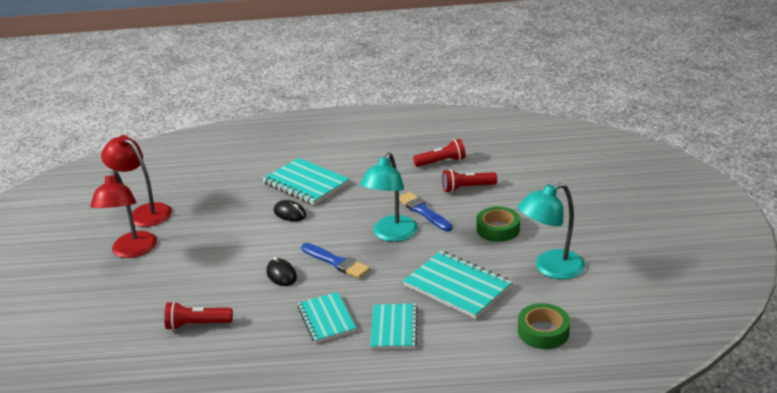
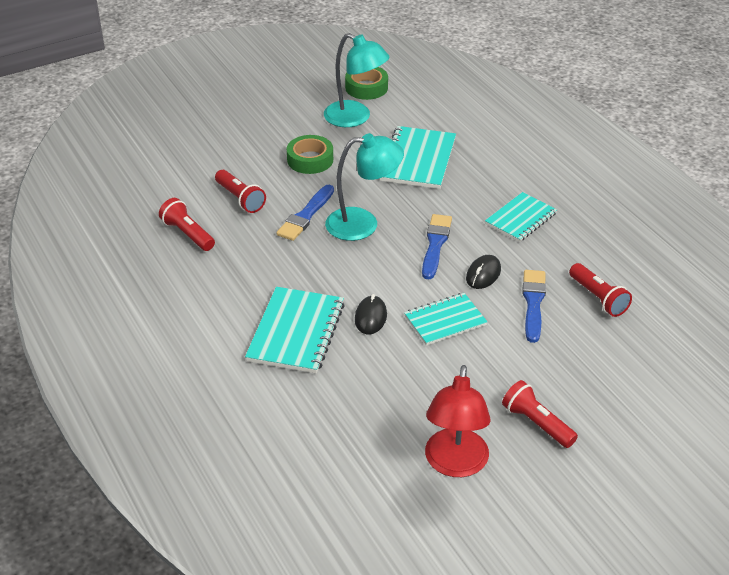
camera: 120 degrees left, 10 degrees up
(132, 251) = (536, 423): red lamp -> red flashlight
(228, 288) = (533, 303): none -> blue brush
(394, 328) = (500, 177): turquoise notebook -> turquoise notebook (445, 321)
(543, 331) = (443, 105): green tape -> green tape (366, 87)

